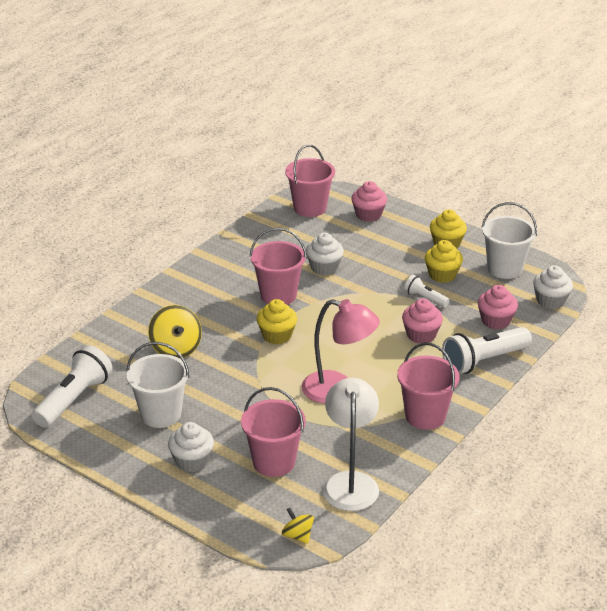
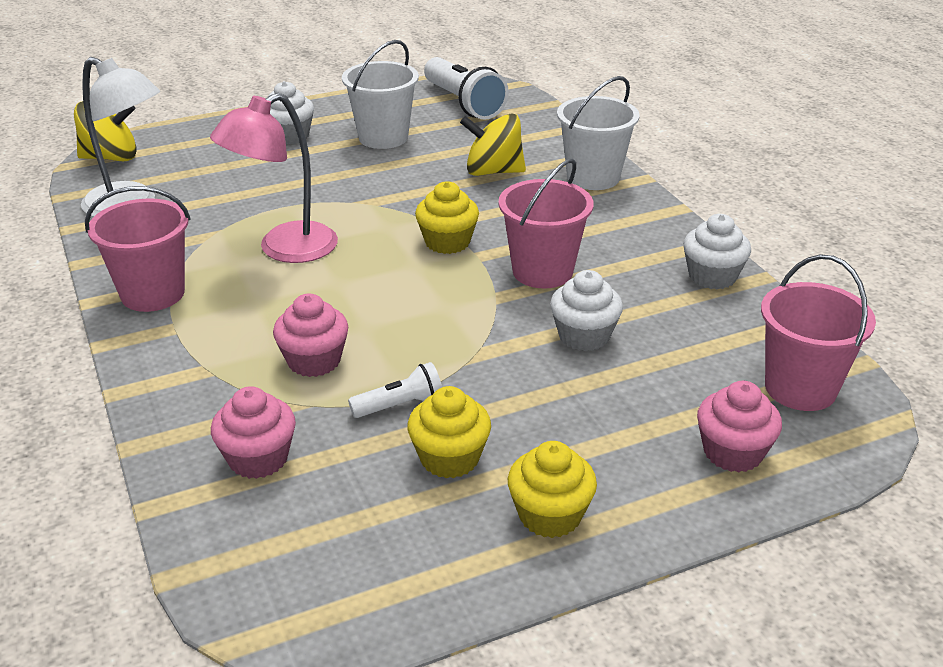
camera: 120 degrees right, 0 degrees up
(274, 462) = (225, 174): pink bucket -> none
(297, 535) = (111, 157): yellow spinning top -> yellow spinning top, size x1.75
(483, 361) = (184, 395): white flashlight -> none
(505, 268) = (394, 557): white bucket -> white bucket (593, 177)
(550, 301) = (231, 566): white cupcake -> white cupcake (712, 276)

